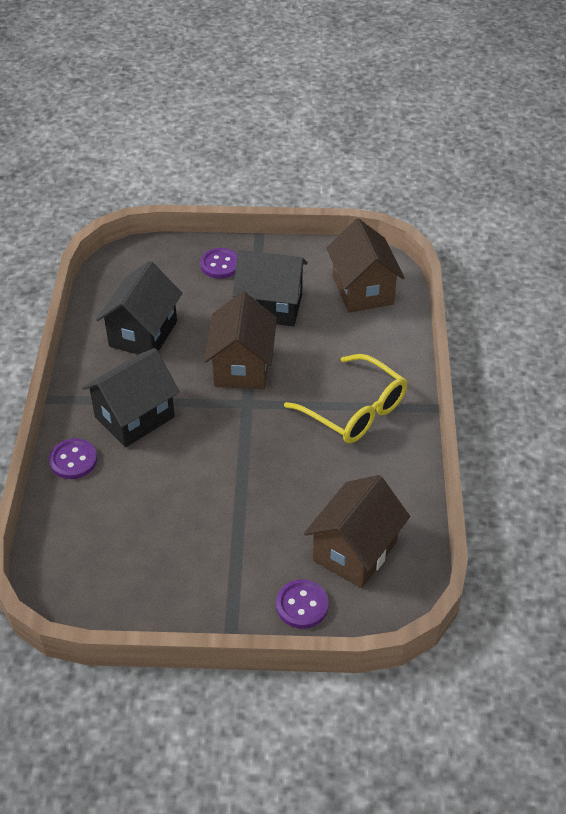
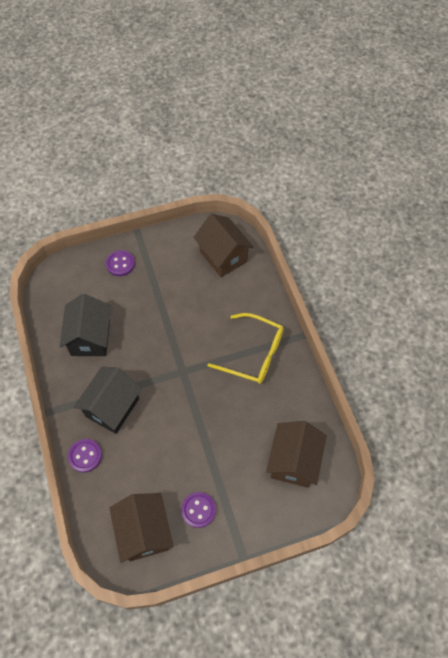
camera: 20 degrees left, 15 degrees up
(242, 367) = (168, 343): brown house -> brown house (144, 532)
(270, 307) = (168, 288): black house -> none
(302, 605) = (276, 513): purple button -> purple button (198, 510)

